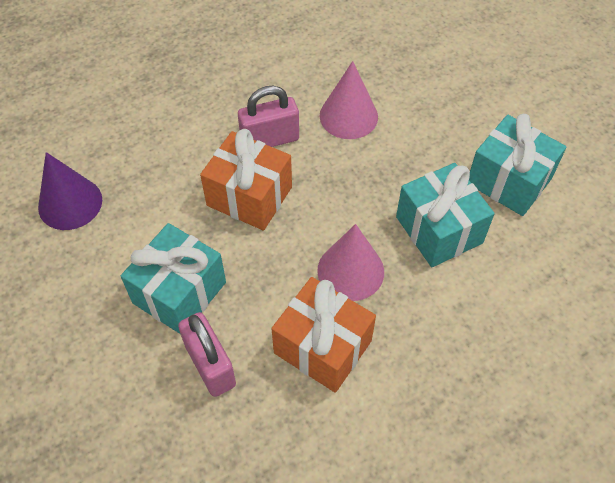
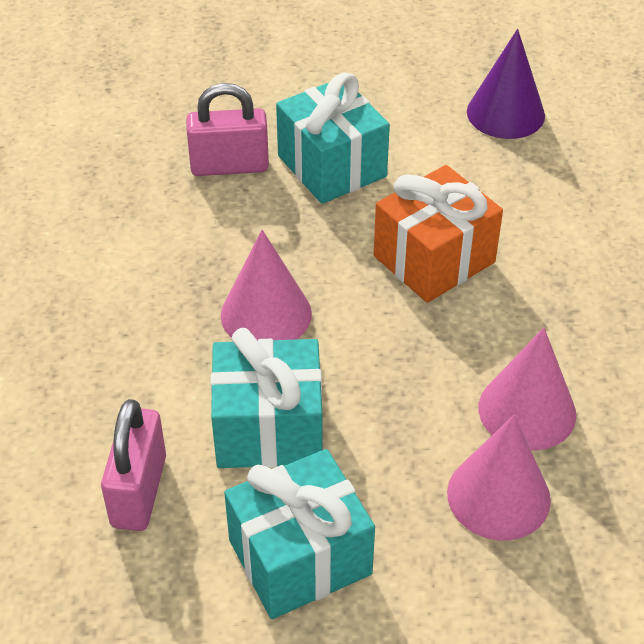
camera: 115 degrees right, 10 degrees down
(270, 140) = (521, 308): pink padlock -> pink padlock (139, 491)
(322, 347) = (187, 255): orange gift -> none
(413, 112) = (498, 496): none -> pink cone

